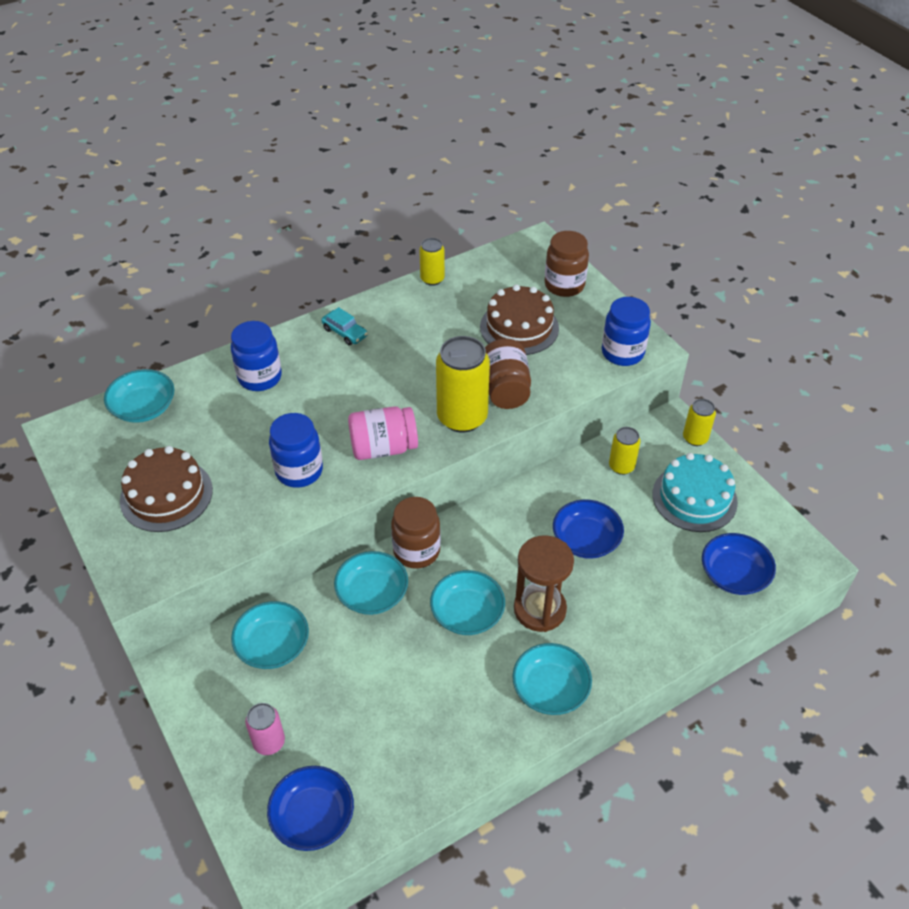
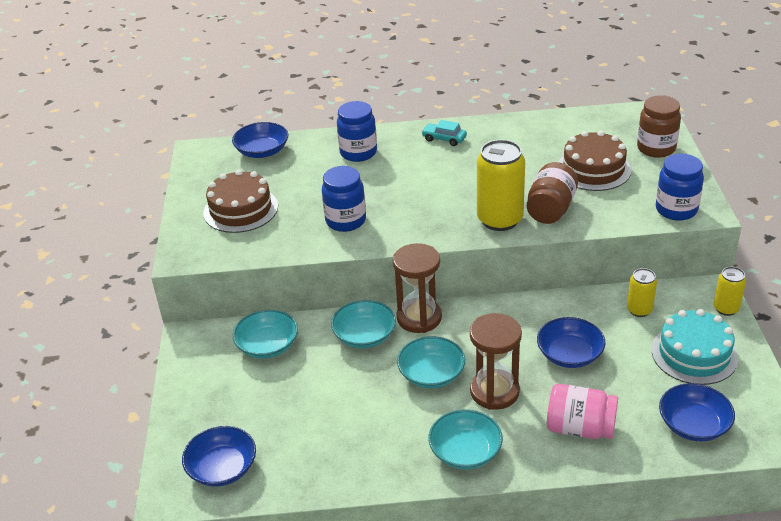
camera: 30 degrees right, 10 degrees down
(143, 408) = (262, 151): turquoise bowl -> blue bowl
(269, 742) = (223, 407): pink can -> none
(345, 332) = (444, 139): turquoise car -> turquoise car turned 135 degrees clockwise
(383, 448) = (421, 223): pink jar -> pink jar (580, 428)
(416, 551) = (419, 318): brown jar -> brown hourglass
(432, 279) = (541, 118): yellow can -> none

